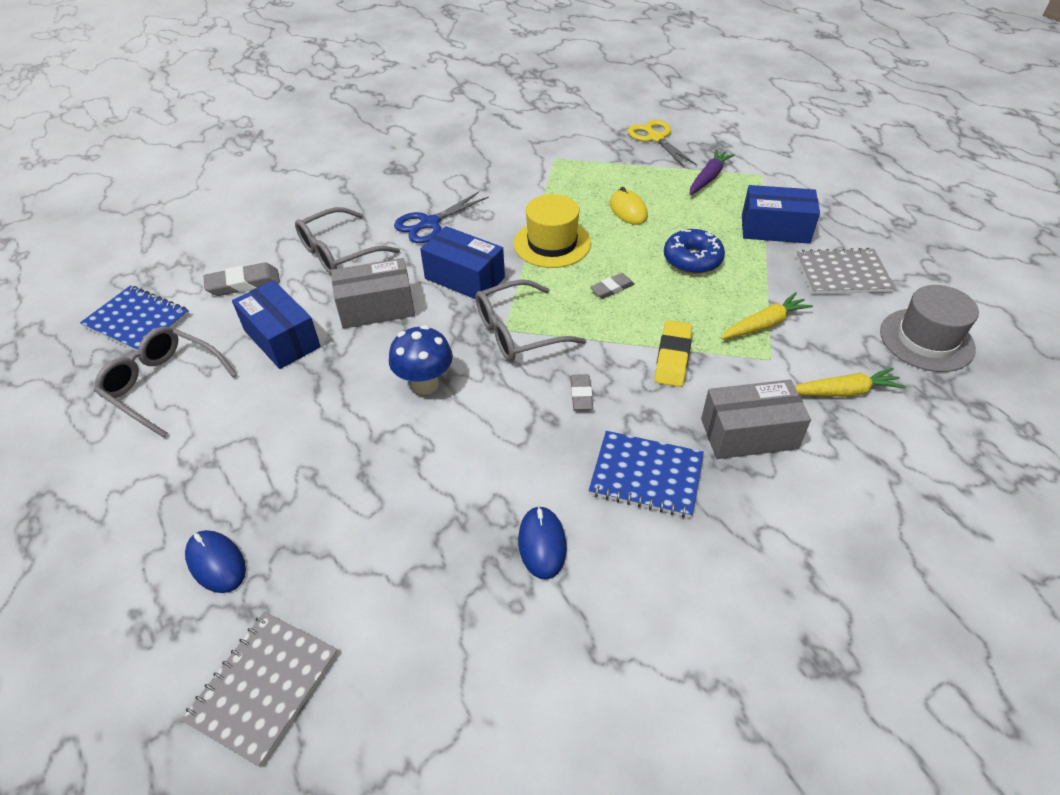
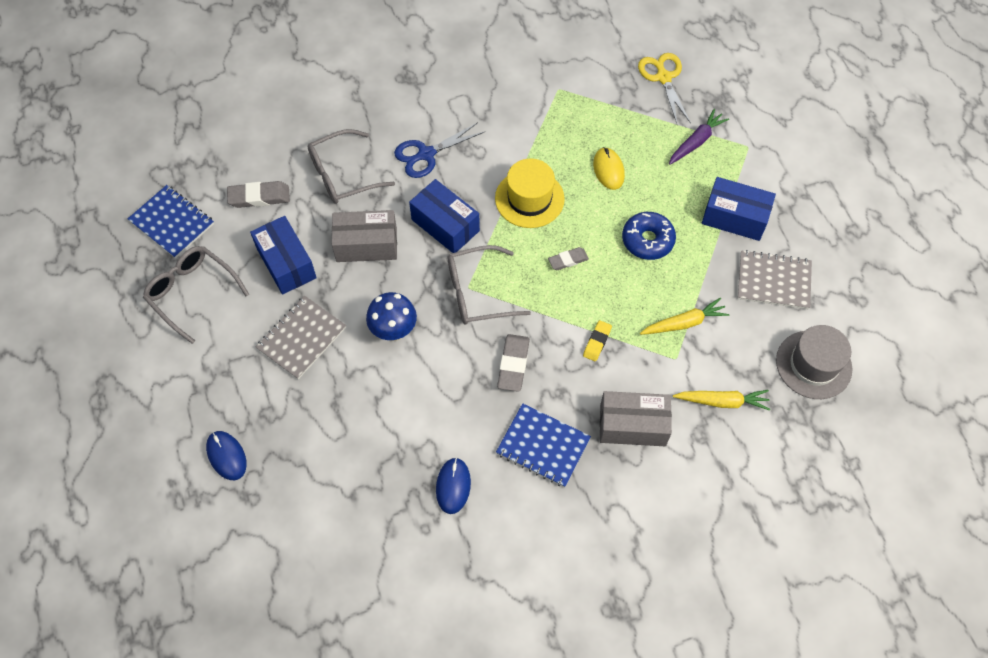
camera: 10 degrees right, 15 degrees up
(264, 687) = (253, 551): grey notebook -> grey notebook (302, 338)
(581, 395) = (513, 364): grey eraser -> grey eraser, size x1.56
(672, 357) = (597, 342): yellow eraser -> yellow eraser, size x0.64

